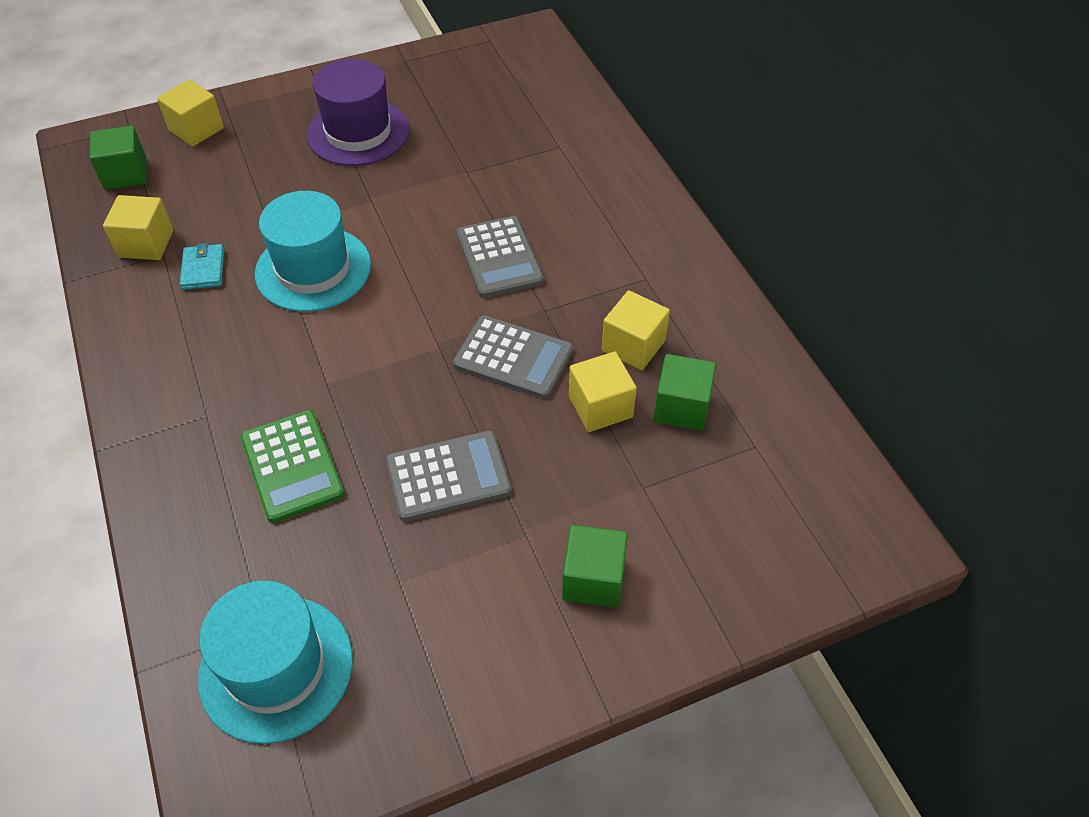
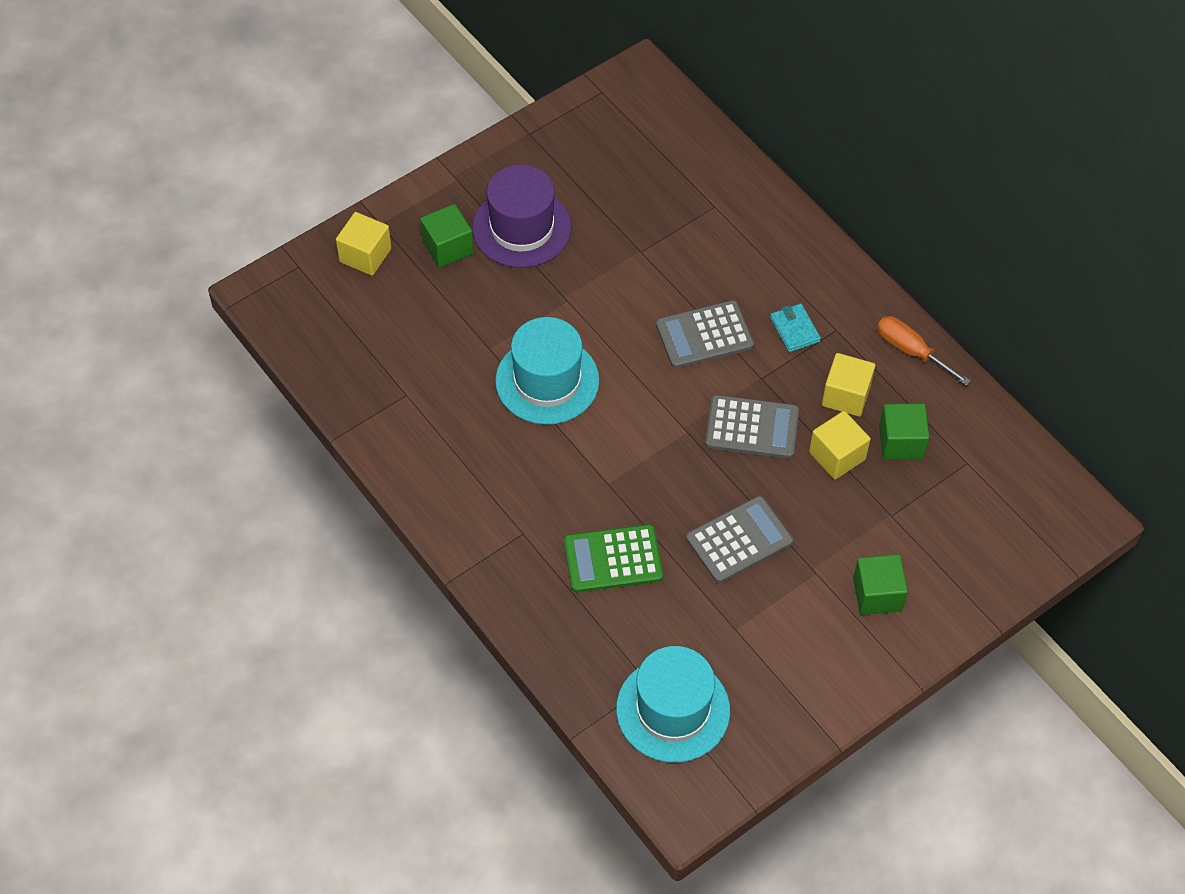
camera: 15 degrees left, 5 degrees up
(126, 174) = (325, 318): green cube -> green cube (448, 247)
(146, 244) = (385, 387): yellow cube -> none
(203, 269) = (450, 401): turquoise wallet -> turquoise wallet (794, 330)
(292, 466) = (613, 559): green calculator -> green calculator turned 120 degrees clockwise
(499, 258) = (704, 335): grey calculator -> grey calculator turned 105 degrees clockwise
(723, 315) = (911, 351): none -> orange screwdriver

